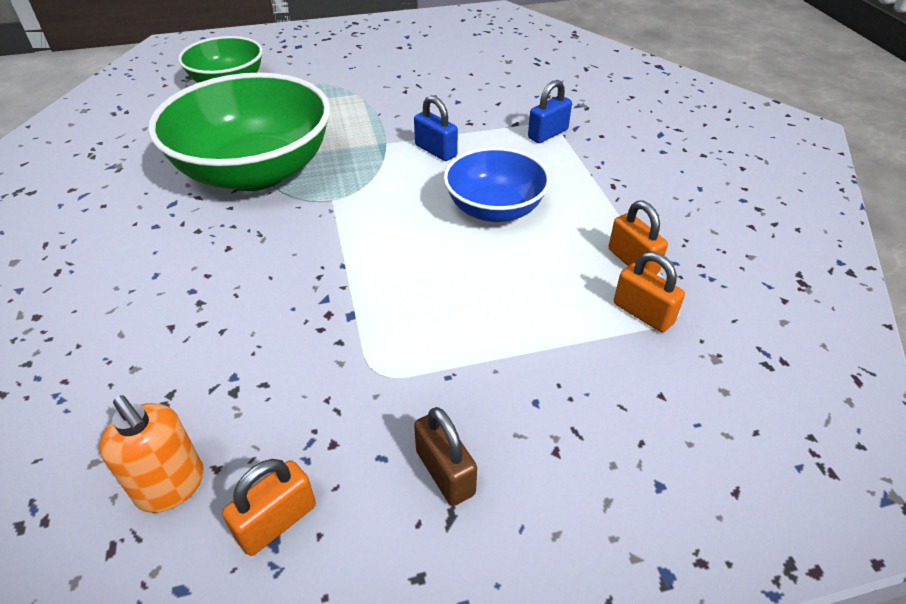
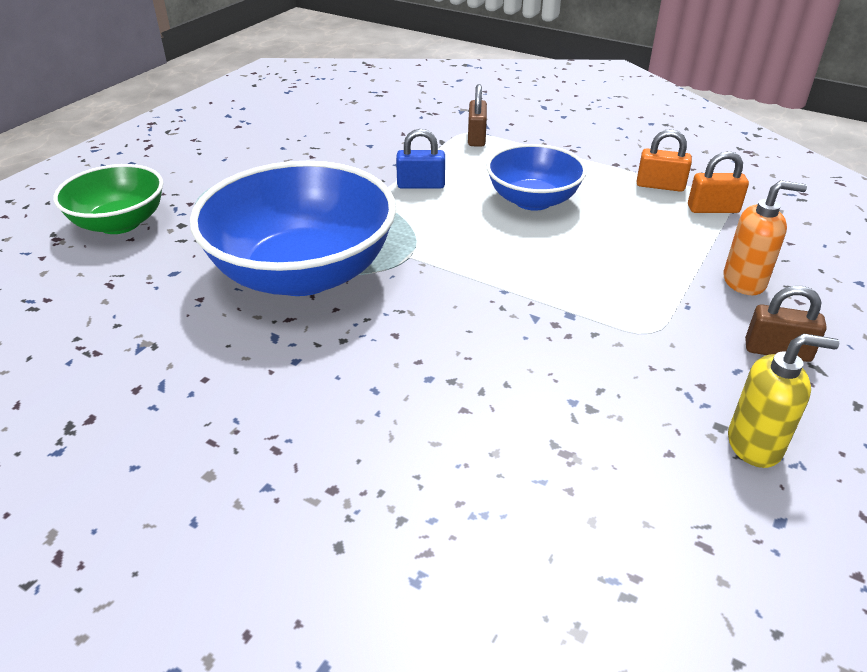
camera: 45 degrees left, 5 degrees down
(171, 486) = (667, 484): orange soap dispenser -> orange soap dispenser (744, 282)
(255, 171) = (303, 273): green bowl -> blue bowl
(277, 521) = (755, 445): orange padlock -> yellow soap dispenser
(548, 134) = (476, 138): blue padlock -> brown padlock

